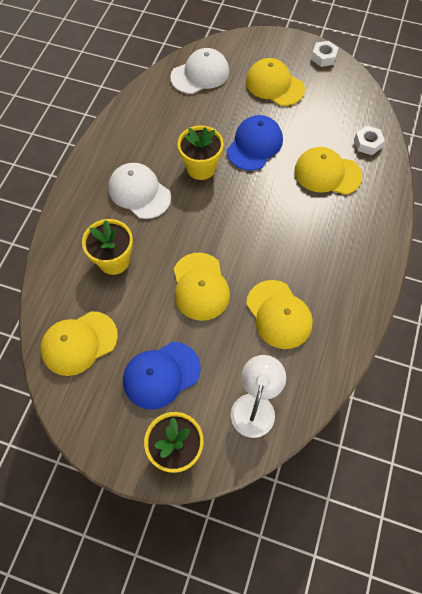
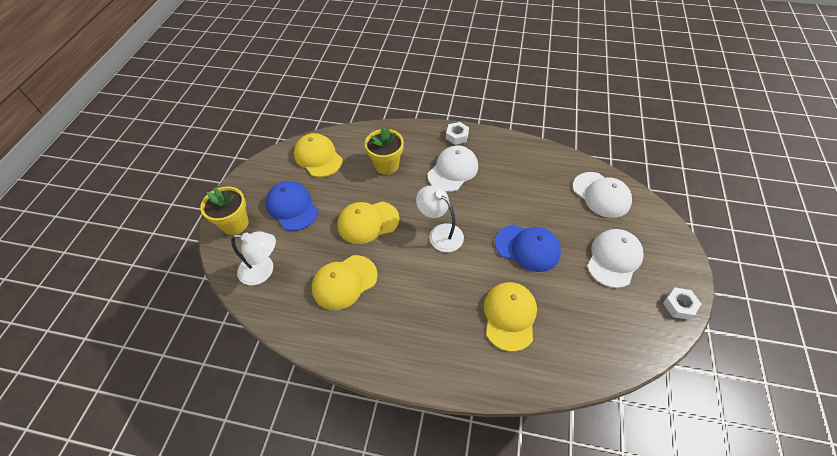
camera: 85 degrees right, 10 degrees down
(201, 168) = (488, 208): yellow flower pot -> none
(226, 216) = (440, 233): none -> white lamp
(274, 85) = (614, 259): yellow cap -> white cap
(367, 143) = (563, 358): white nut -> white nut (457, 136)

